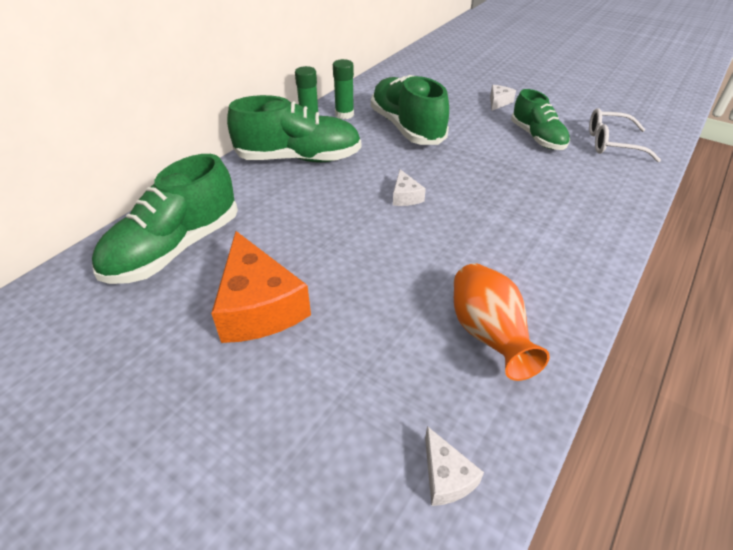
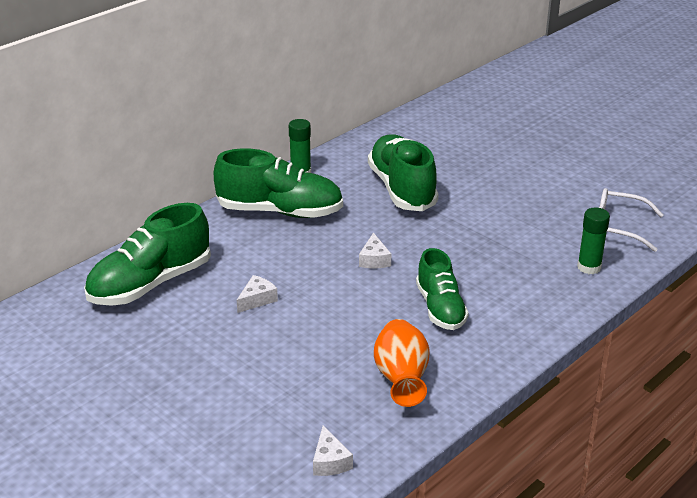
camera: 10 degrees right, 10 degrees down
(259, 306) = (215, 337): orange cheese -> none
(344, 114) = (340, 167): green glue stick -> green glue stick (589, 267)
(498, 102) = (517, 168): white cheese -> white cheese (257, 299)
(537, 138) = (539, 213): green shoe -> green shoe (440, 308)

